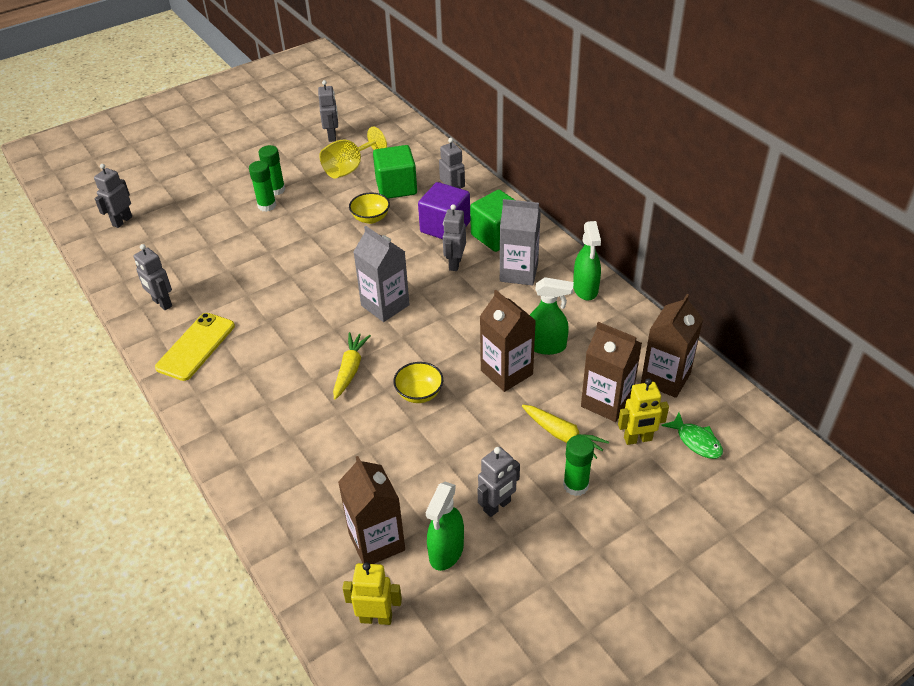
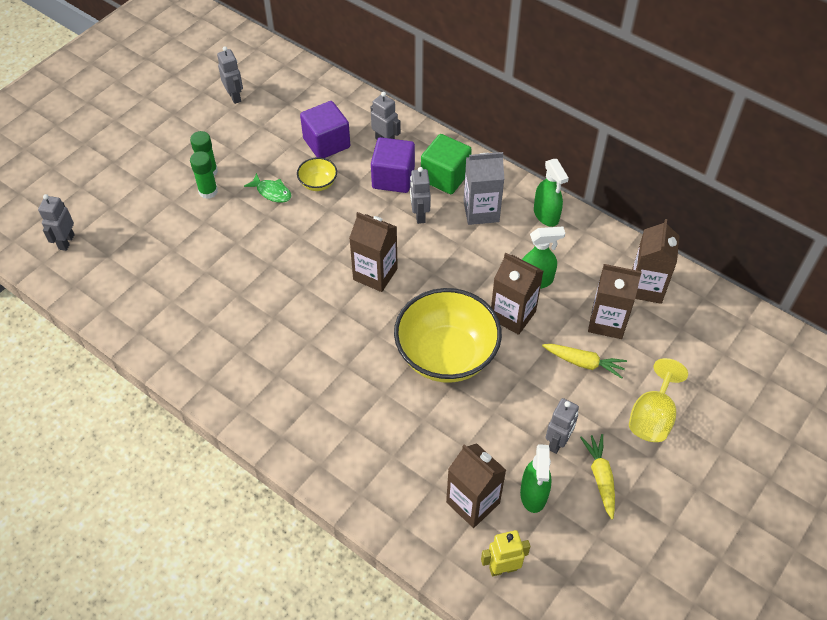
camera: 20 degrees left, 10 degrees up
(162, 303) = (159, 323): grey robot -> none
(196, 346) = (217, 361): yellow phone -> none
(349, 168) = (270, 131): yellow goblet -> yellow goblet (652, 417)
(350, 369) = (374, 347): yellow carrot -> yellow carrot (600, 477)
(385, 305) = (375, 274): grey carton -> brown carton
(396, 187) = (326, 143): green cube -> purple cube
(419, 393) = (446, 355): yellow bowl -> yellow bowl, size x2.30
(575, 485) = (612, 406): green glue stick -> none
(638, 439) = (645, 350): yellow robot -> none
(696, 441) = (691, 339): green fish -> green fish (272, 192)

